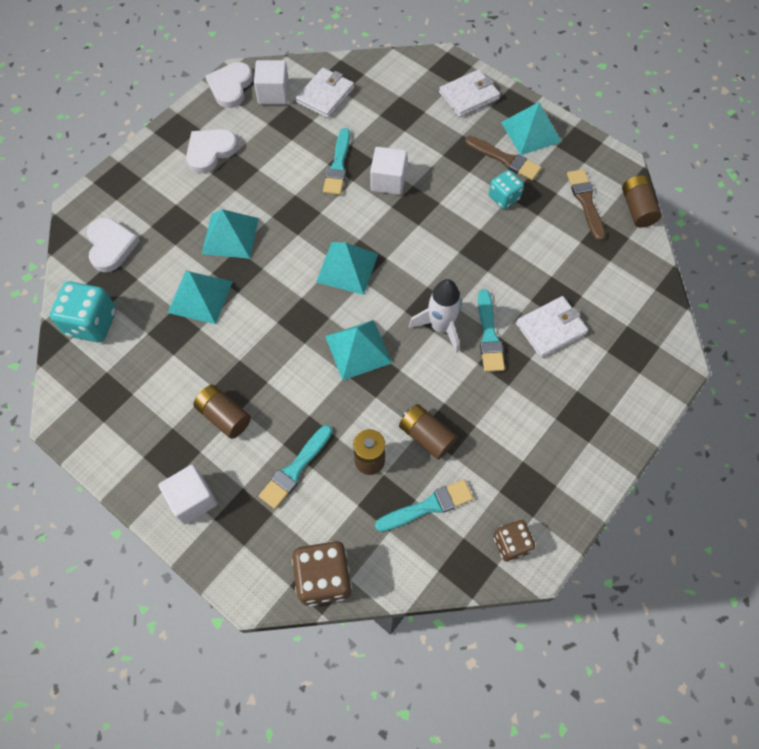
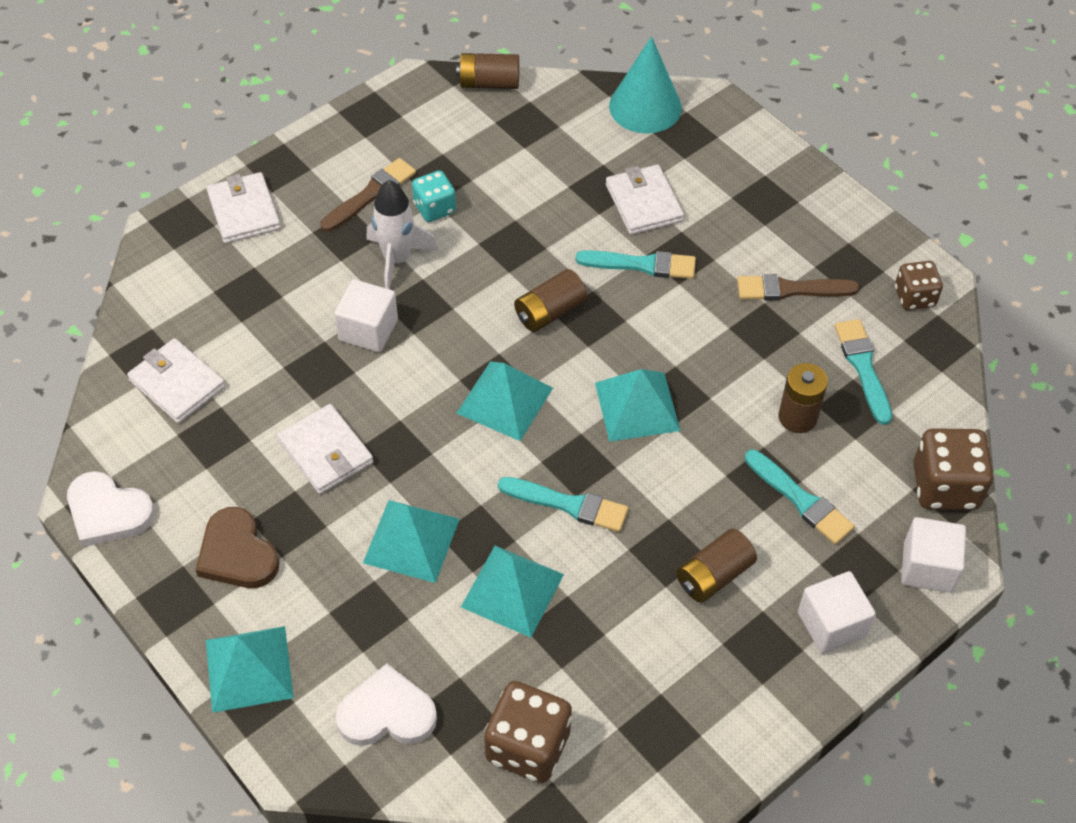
camera: 80 degrees left, 10 degrees down
(92, 323) = (528, 746): turquoise dice -> brown dice
(210, 151) = (237, 553): white heart -> brown heart
(273, 93) = (147, 453): white cube -> white cube (927, 567)
(288, 178) = (325, 452): none -> white wallet
(338, 166) = (321, 386): turquoise brush -> turquoise brush (568, 504)
(426, 436) = (772, 353): brown battery -> brown battery (550, 312)
(440, 327) = (620, 312): white rocket -> white rocket (397, 260)
(531, 131) = (332, 157): turquoise pyramid -> turquoise pyramid (249, 668)
(585, 202) = (465, 128): brown brush -> brown brush (790, 289)
(653, 316) = (645, 107): none -> turquoise cone

